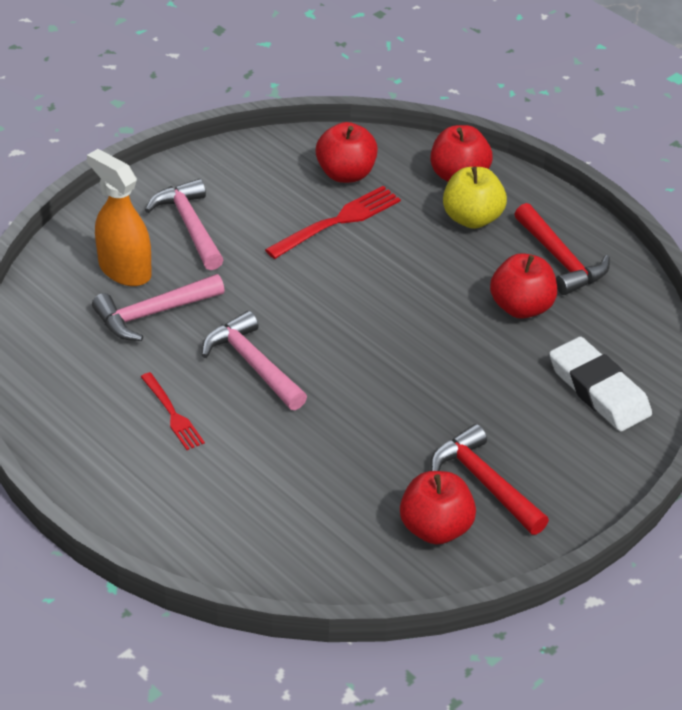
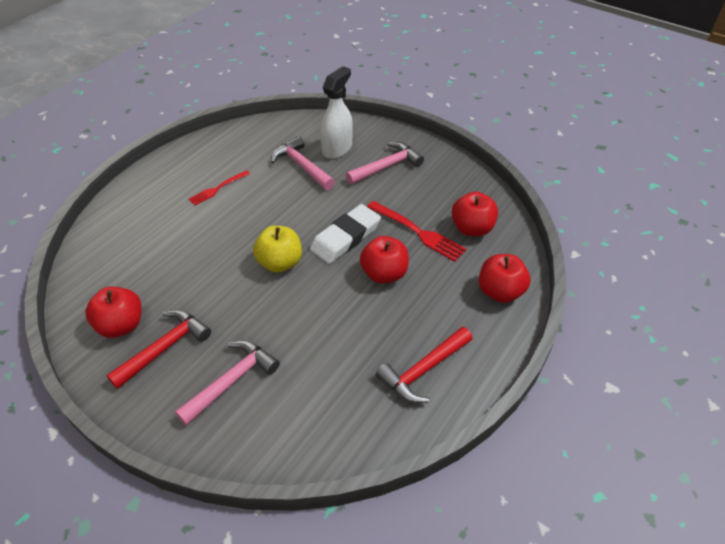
camera: 80 degrees right, 5 degrees up
(124, 270) = (337, 148): orange spray bottle -> white spray bottle
(253, 364) = (265, 214): pink hammer -> pink hammer (231, 381)
(472, 218) = (452, 306): yellow apple -> yellow apple (280, 263)
(521, 307) = (357, 349): red apple -> red apple (384, 274)
(599, 390) = (271, 413): white eraser -> white eraser (345, 237)

